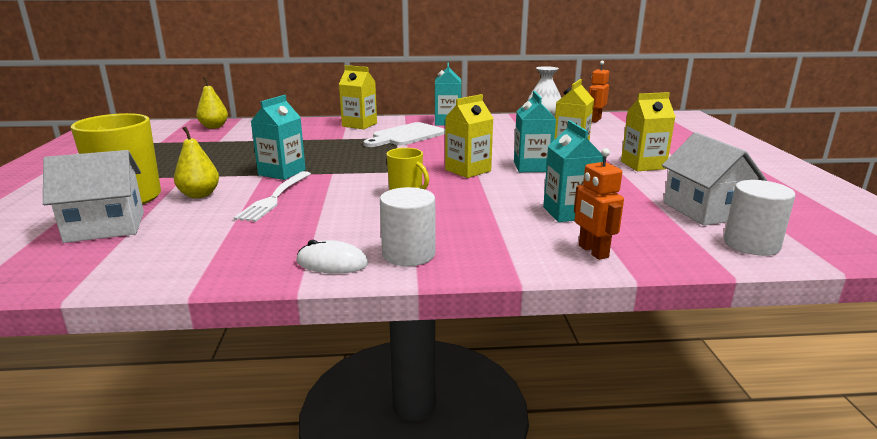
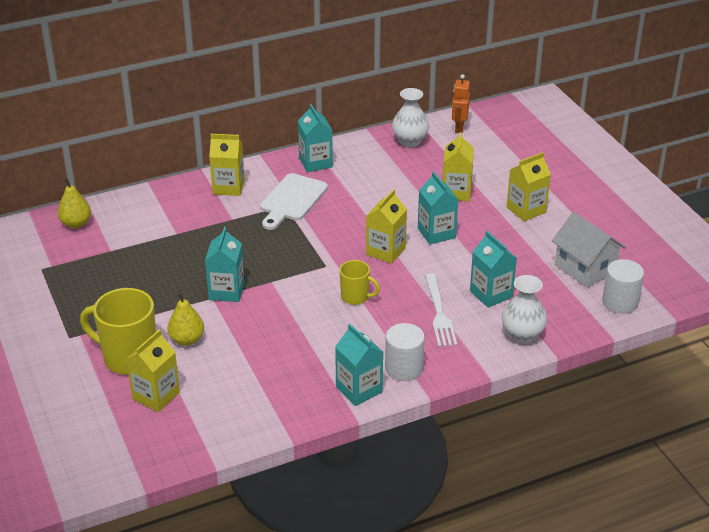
camera: 20 degrees left, 15 degrees up
(105, 227) = (156, 396): white house -> yellow carton
(275, 198) = (254, 329): white fork -> white fork (439, 313)
(332, 263) = (359, 389): white mouse -> turquoise carton
(593, 251) = (522, 335): orange robot -> white vase

